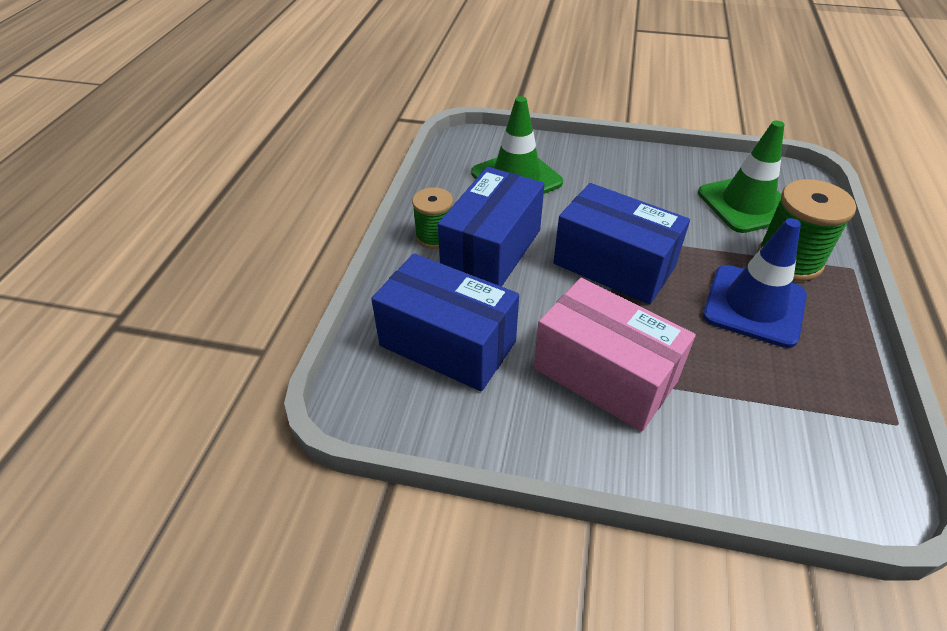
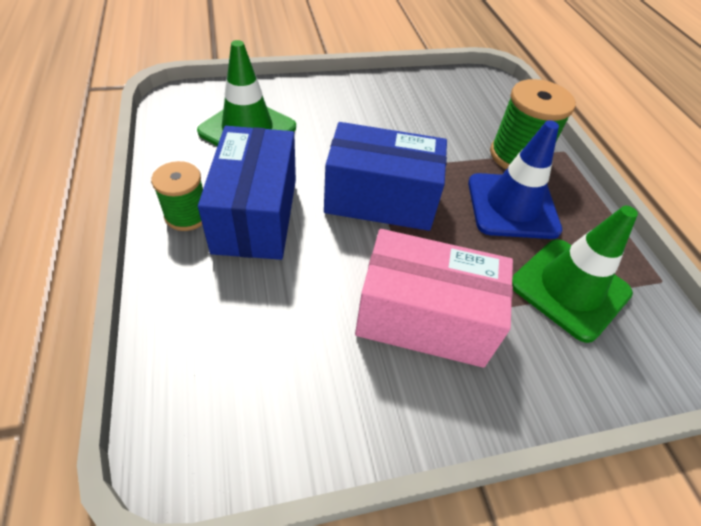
camera: 30 degrees left, 5 degrees up
(447, 343) = (254, 338): blue box -> none
(746, 204) = (461, 112): green traffic cone -> green traffic cone (570, 288)

